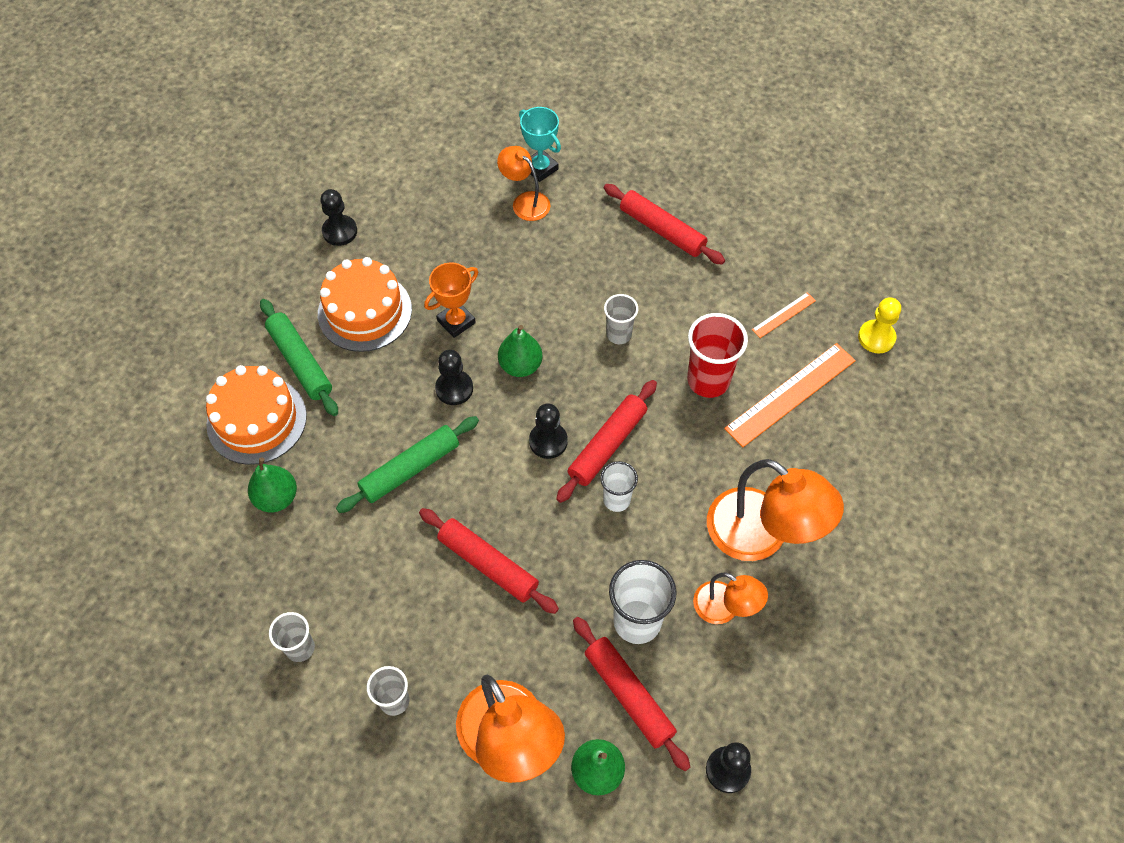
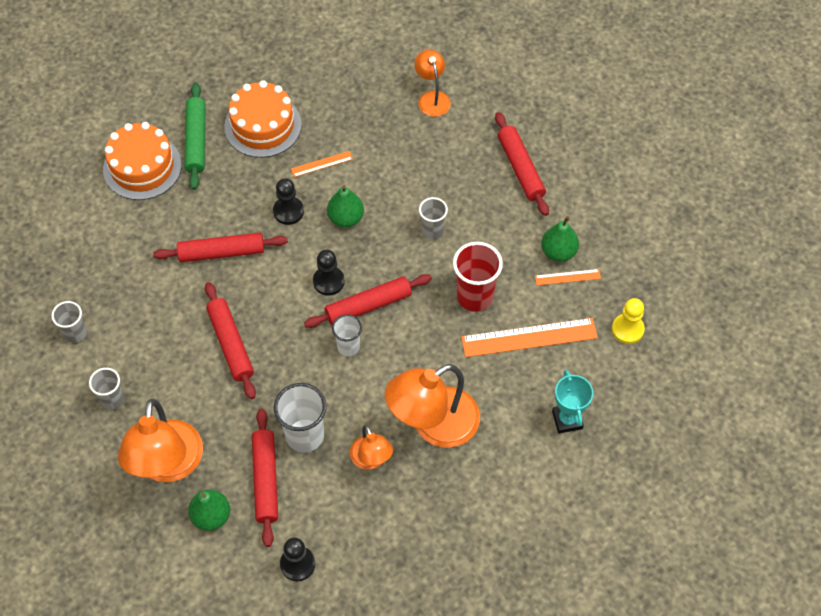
camera: 30 degrees right, 0 degrees up
(276, 498) = (122, 227): green pear -> green pear (558, 252)
(340, 231) = (283, 58): black pawn -> none
(410, 469) = (221, 252): green rolling pin -> red rolling pin
(456, 322) = (321, 164): orange trophy -> orange ruler
(540, 168) = (461, 77): turquoise trophy -> turquoise trophy (567, 420)
(761, 536) = (433, 425): orange lamp -> orange lamp turned 75 degrees clockwise

